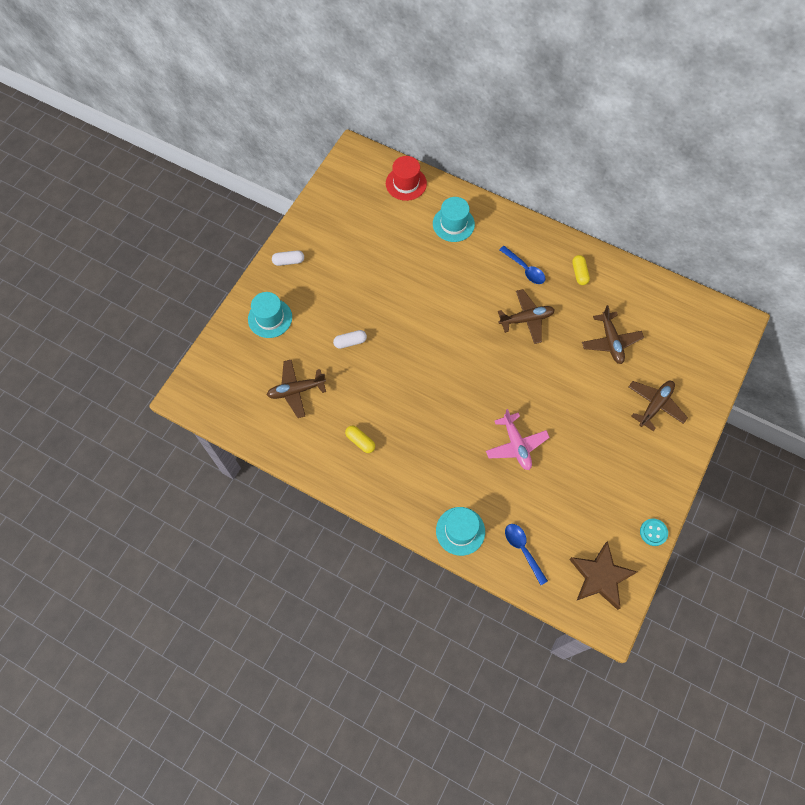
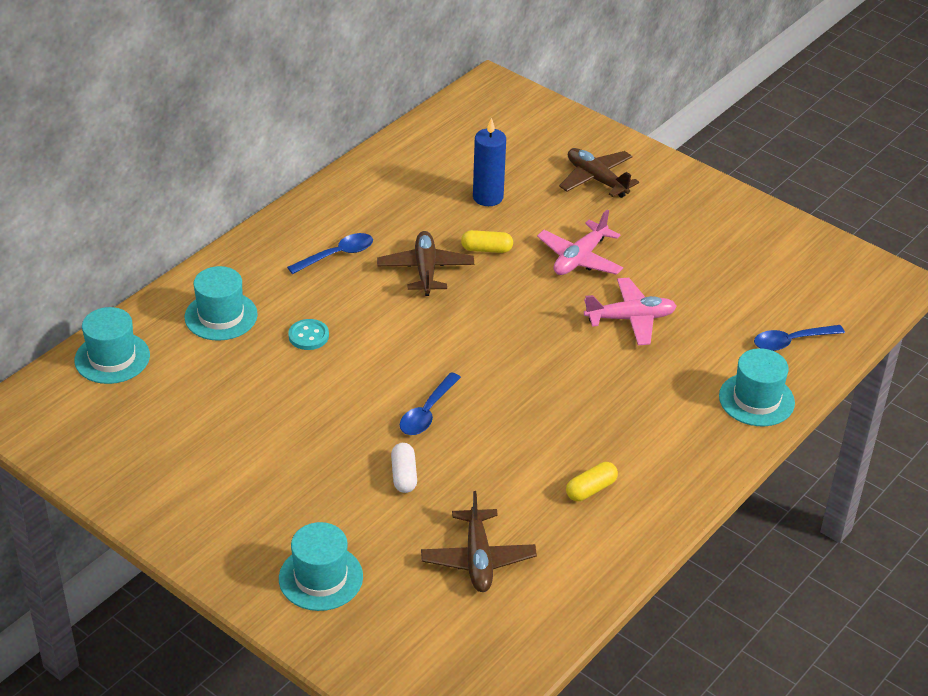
camera: 80 degrees left, 25 degrees down
(288, 261) = (209, 536): white capsule -> none
(402, 344) = (427, 412): none -> blue spoon
(406, 183) = (112, 358): red hat -> turquoise hat
(566, 406) = (580, 258): none -> pink plane
(579, 273) = (365, 203): yellow capsule -> yellow capsule (486, 249)
(600, 577) = (835, 277): brown star -> none
(610, 341) = (488, 197): brown plane -> blue candle
(653, 532) = (777, 219): turquoise button -> turquoise button (308, 336)

